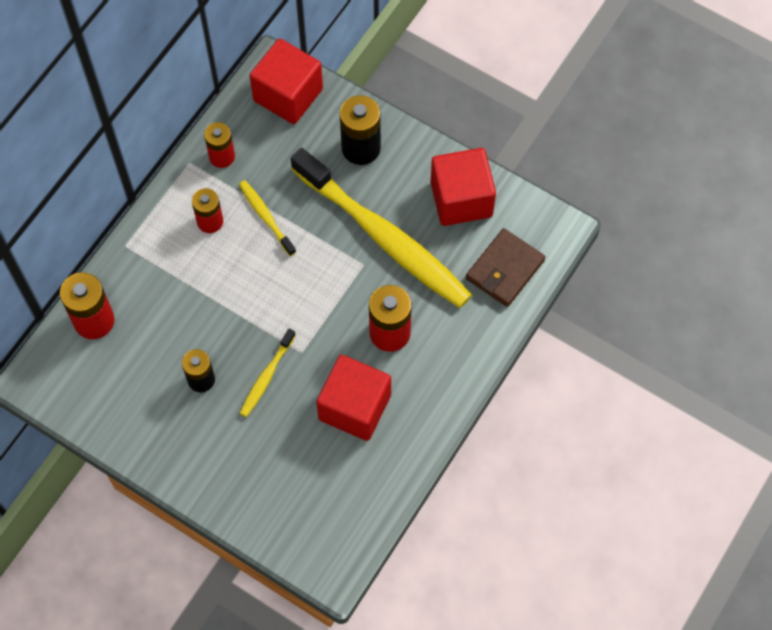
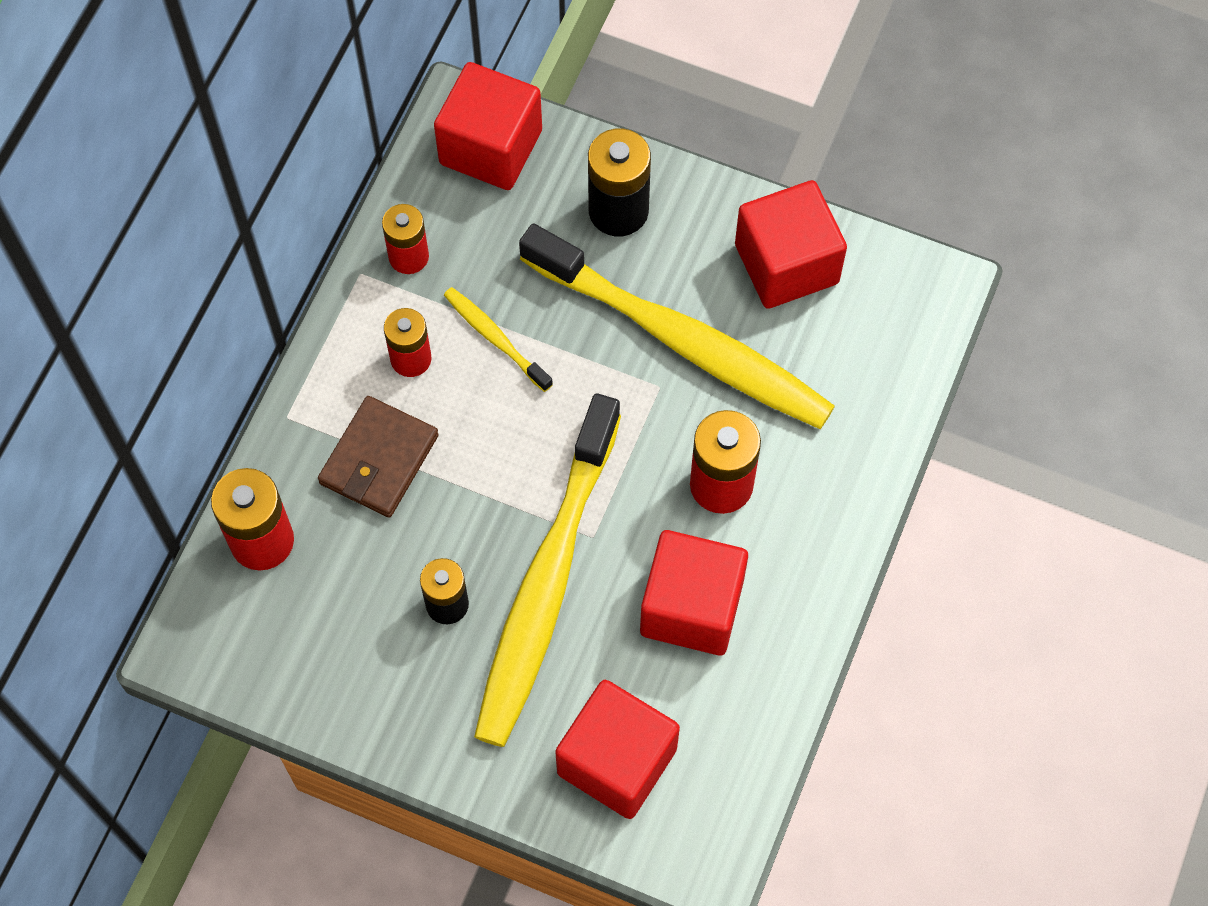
camera: 10 degrees left, 0 degrees up
(266, 377) = (547, 583): yellow toothbrush -> yellow toothbrush, size x2.38
(287, 495) = (617, 761): none -> red cube
(504, 269) = (874, 360): brown wallet -> brown wallet (379, 459)

